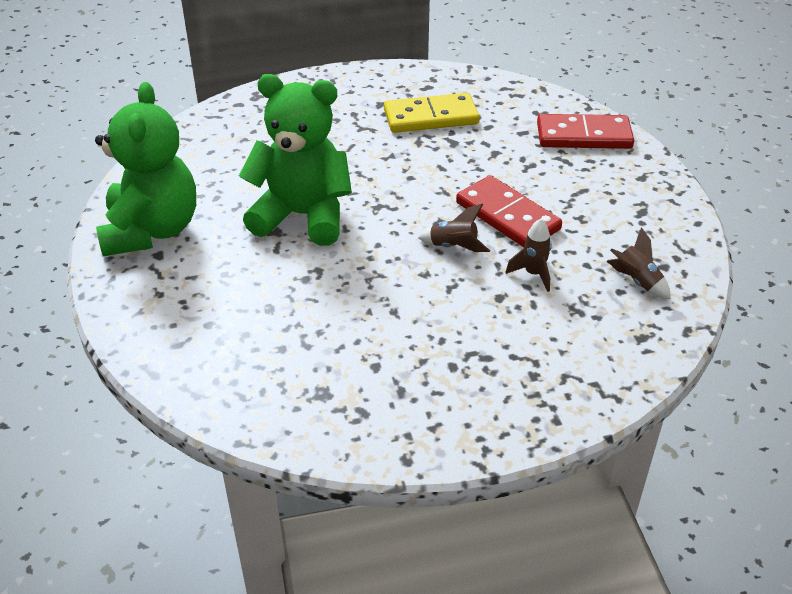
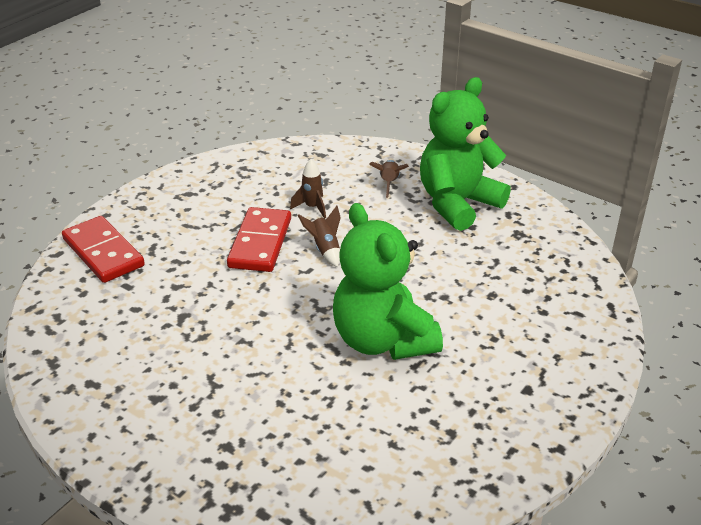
camera: 130 degrees left, 5 degrees down
(152, 230) = (511, 415): green teddy bear -> green teddy bear (457, 204)
(431, 117) = (152, 350): yellow domino -> none
(637, 281) = (271, 171): brown rocket -> brown rocket (389, 184)

